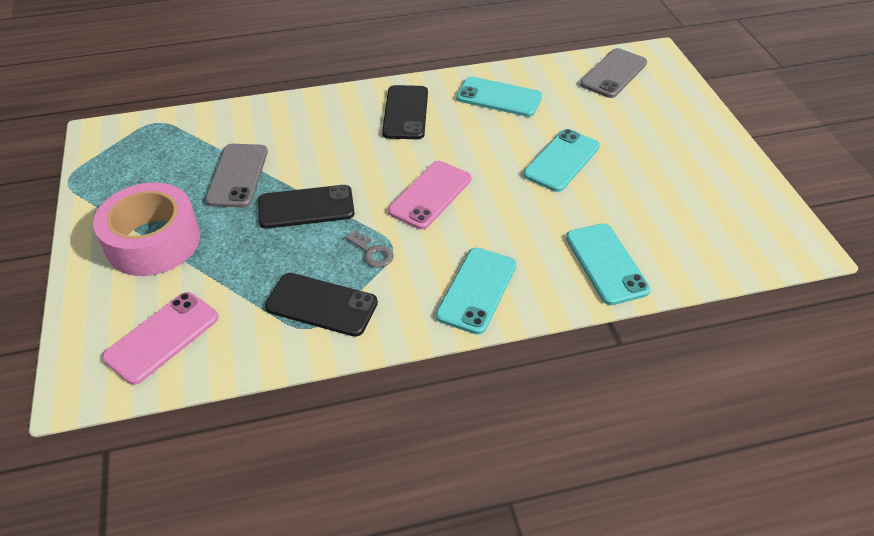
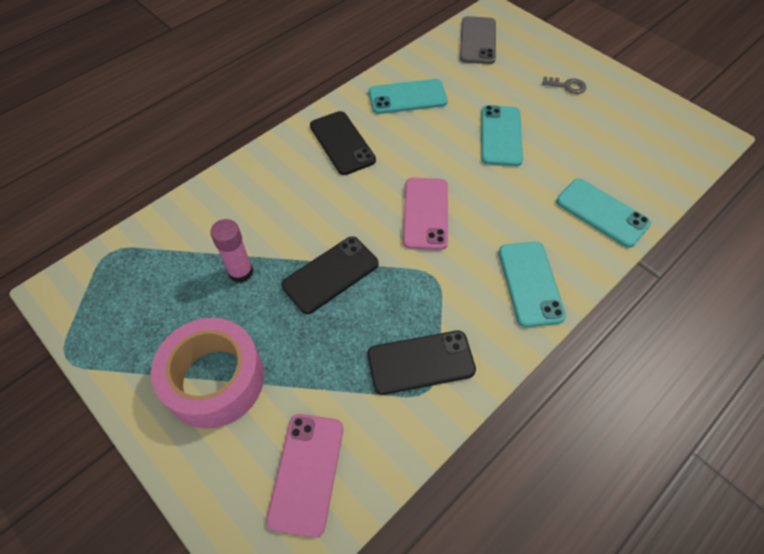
camera: 30 degrees left, 10 degrees up
(237, 176) = (241, 272): grey phone -> pink glue stick
(372, 252) = (422, 290): grey key -> grey key (567, 86)

